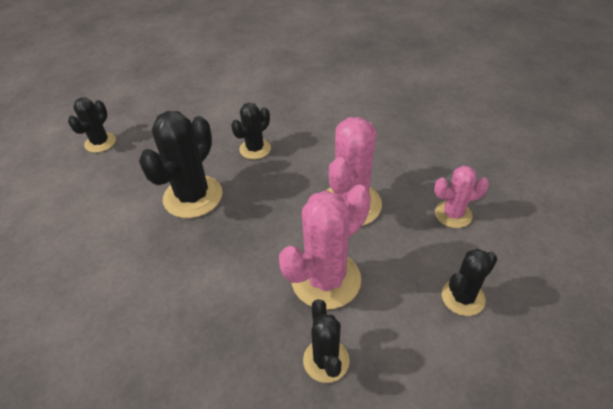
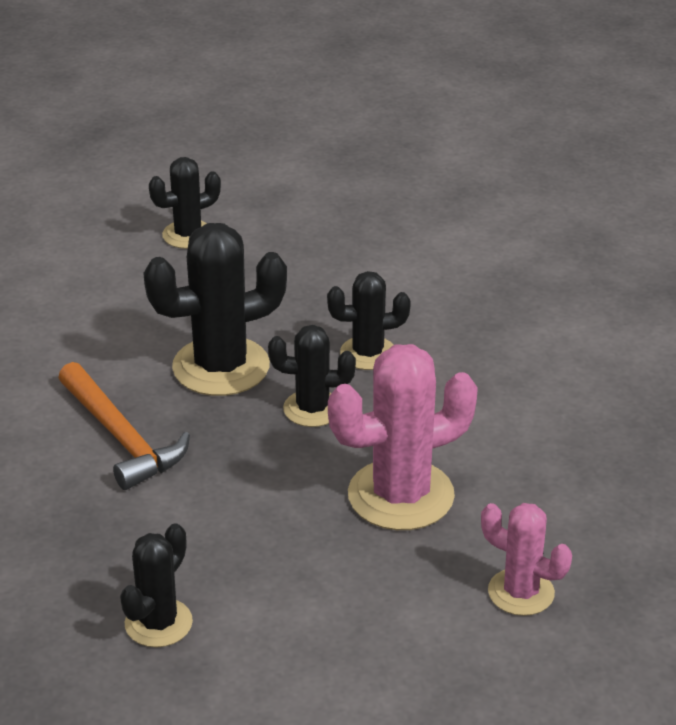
camera: 40 degrees right, 10 degrees down
(183, 267) = (121, 438): none -> orange hammer
(326, 279) = (259, 553): pink cactus -> none
(463, 297) = (392, 678): black cactus -> black cactus (312, 409)

